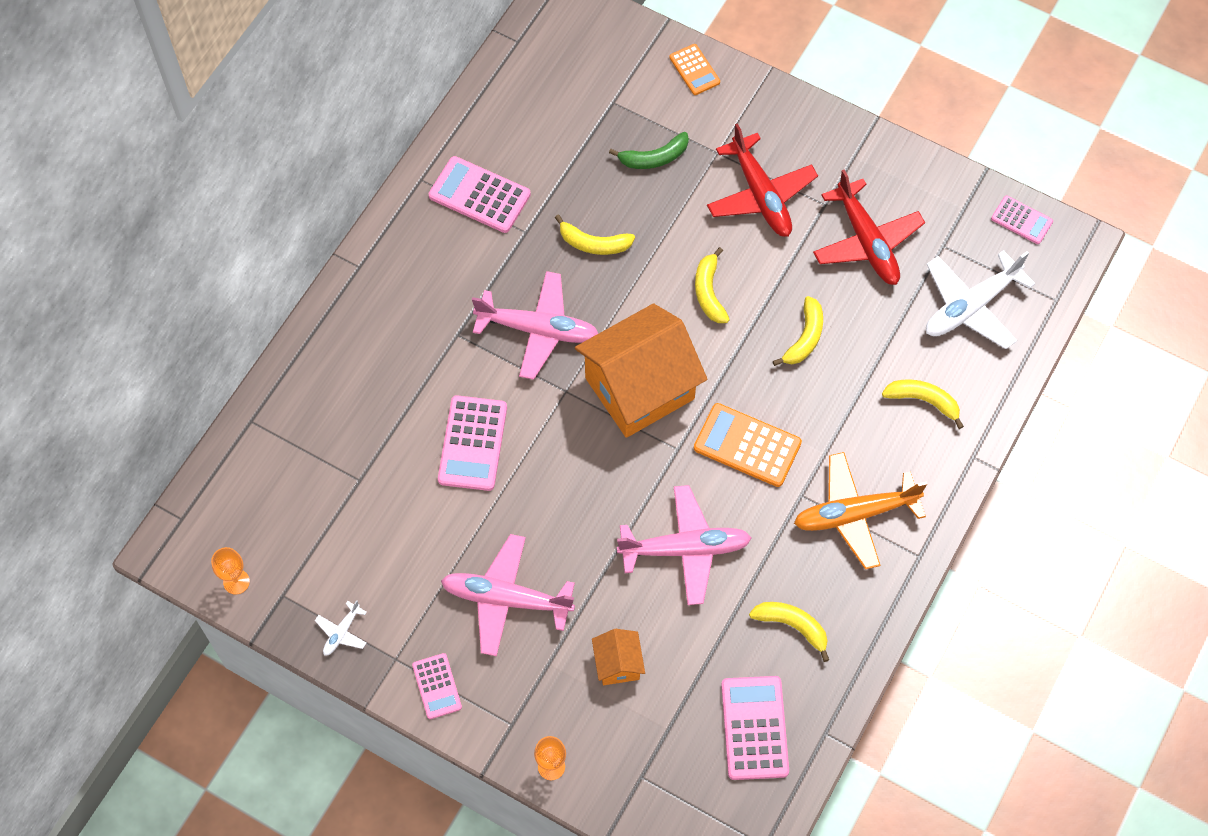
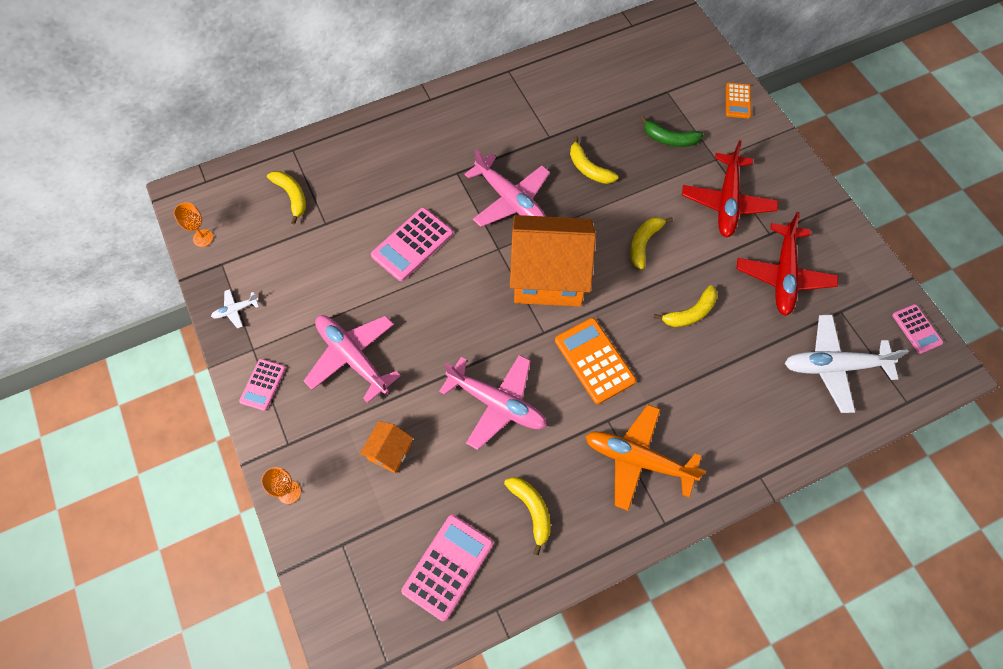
camera: 35 degrees right, 0 degrees up
(479, 195) = (537, 99): pink calculator -> none
(923, 401) = (749, 411): yellow banana -> yellow banana (292, 196)

